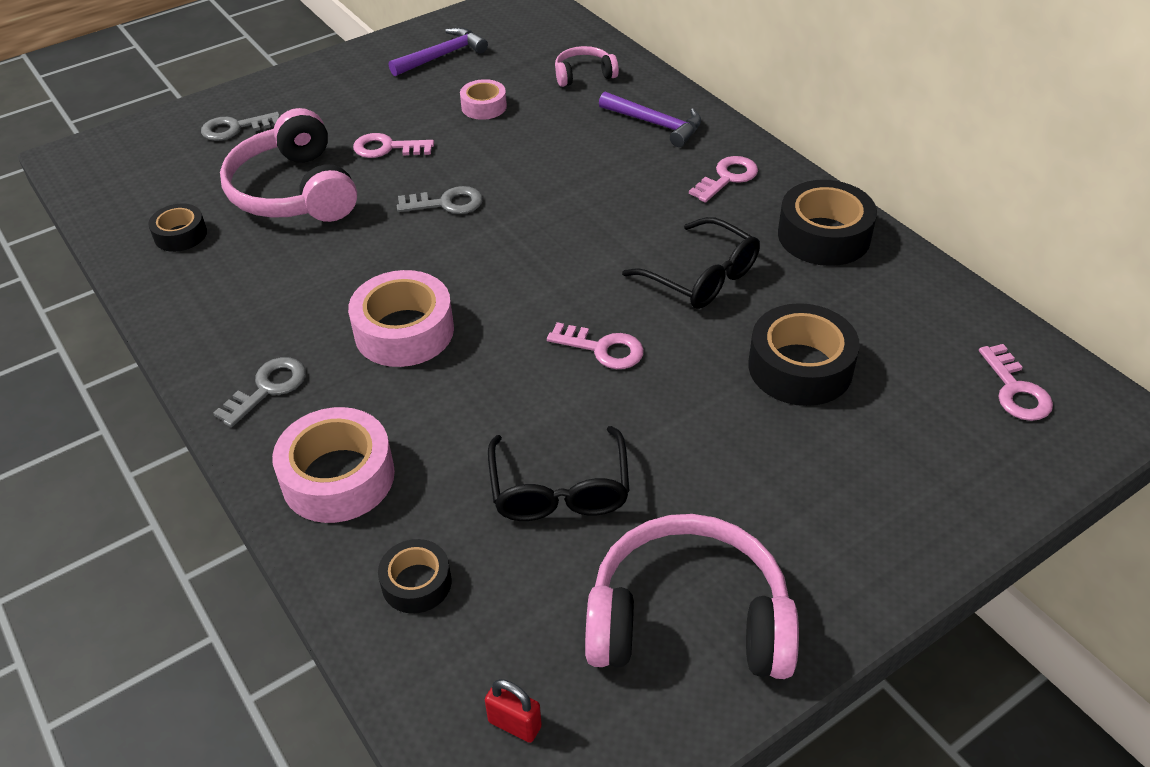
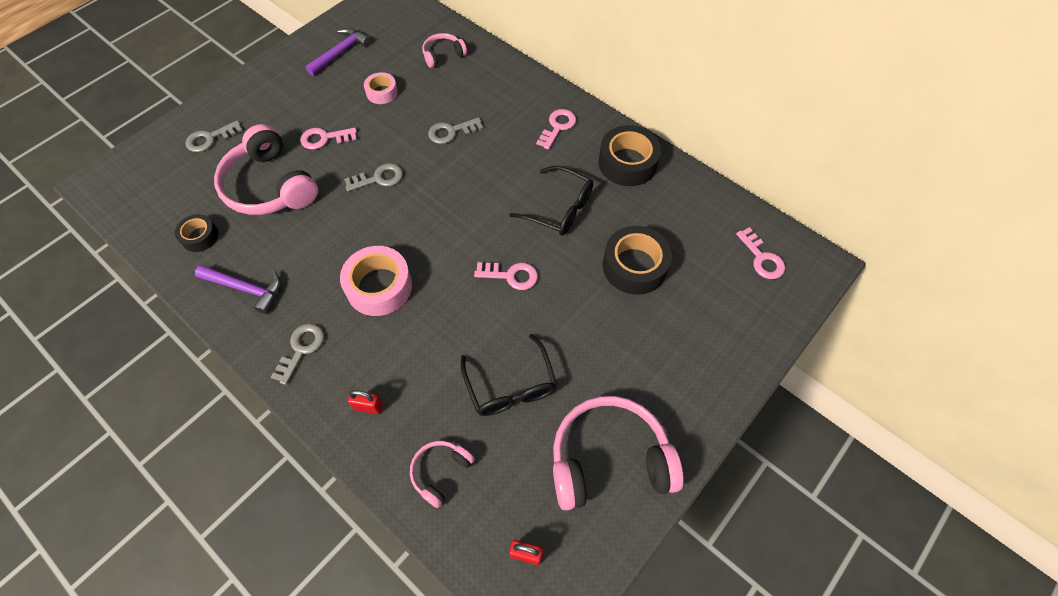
camera: 15 degrees left, 15 degrees up
(338, 477) = (368, 407): pink tape -> red padlock
(416, 583) = (440, 472): black tape -> pink headphones
(567, 163) = (451, 132): none -> grey key
(655, 124) = (501, 90): purple hammer -> purple hammer (245, 288)

